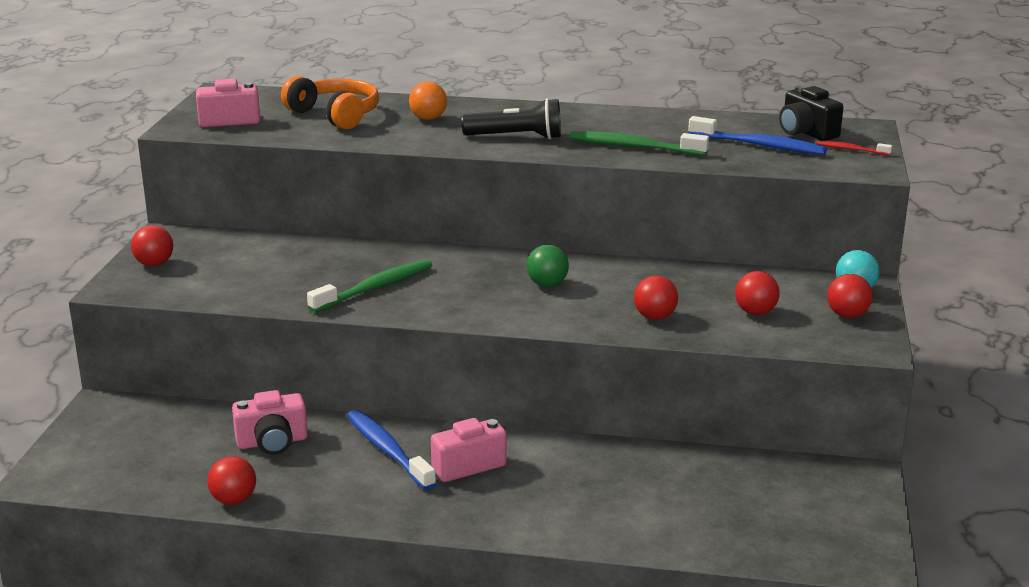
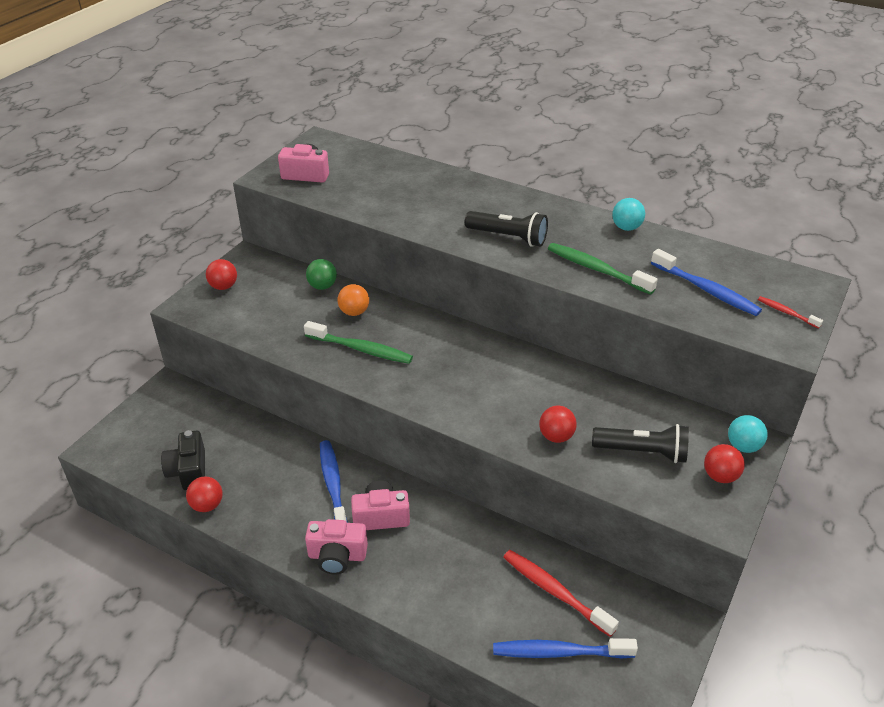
camera: 20 degrees right, 15 degrees up
(272, 442) = (259, 454): pink camera -> pink camera (337, 556)
(335, 115) = (385, 183): orange headphones -> none
(375, 288) = (361, 349): green toothbrush -> green toothbrush turned 45 degrees clockwise
(428, 118) = (452, 200): orange ball -> orange ball (354, 312)
(547, 284) = (491, 376): green ball -> green ball (322, 286)
(641, 114) = (626, 227): none -> turquoise ball
(710, 483) = (554, 591): none -> red toothbrush
(747, 529) = (559, 652): none -> blue toothbrush
(755, 312) = (642, 452): red ball -> black flashlight
(806, 132) = (758, 280): black camera -> black camera (188, 471)

